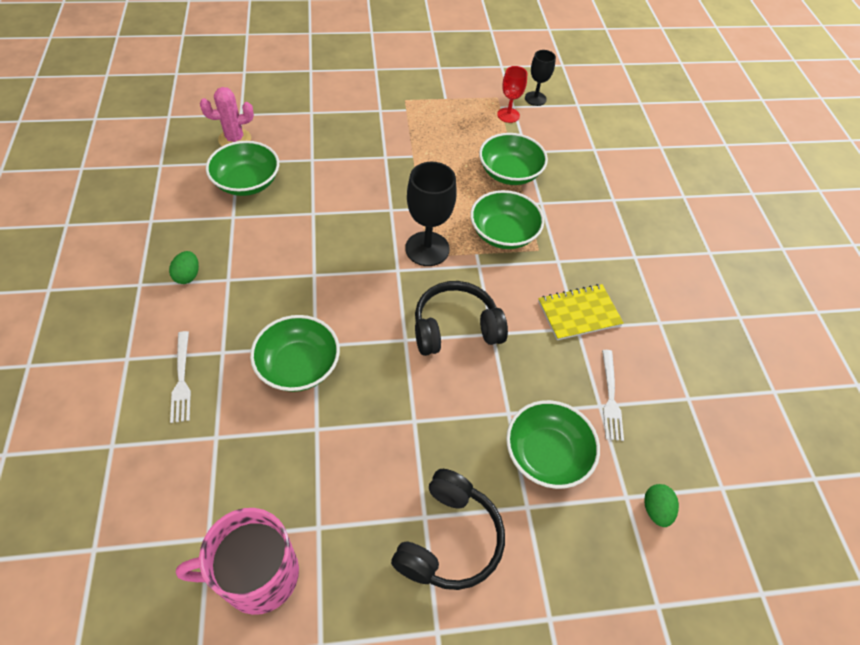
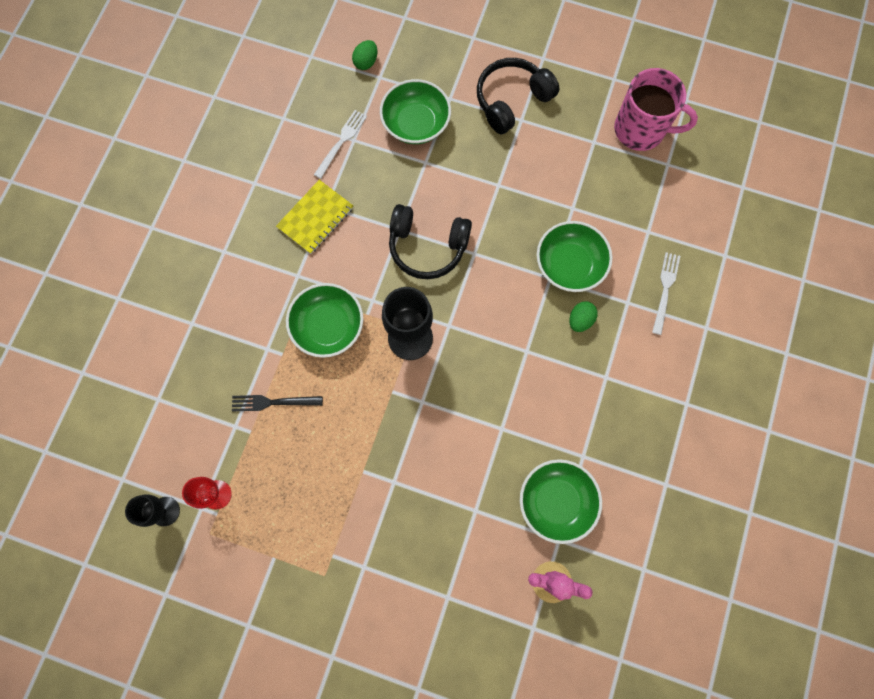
camera: 150 degrees left, 20 degrees up
(188, 275) = (641, 396): green egg -> green egg (580, 320)
(509, 173) = (273, 402): green bowl -> black fork
(579, 313) = (315, 218): yellow notebook -> yellow notebook turned 60 degrees counterclockwise

